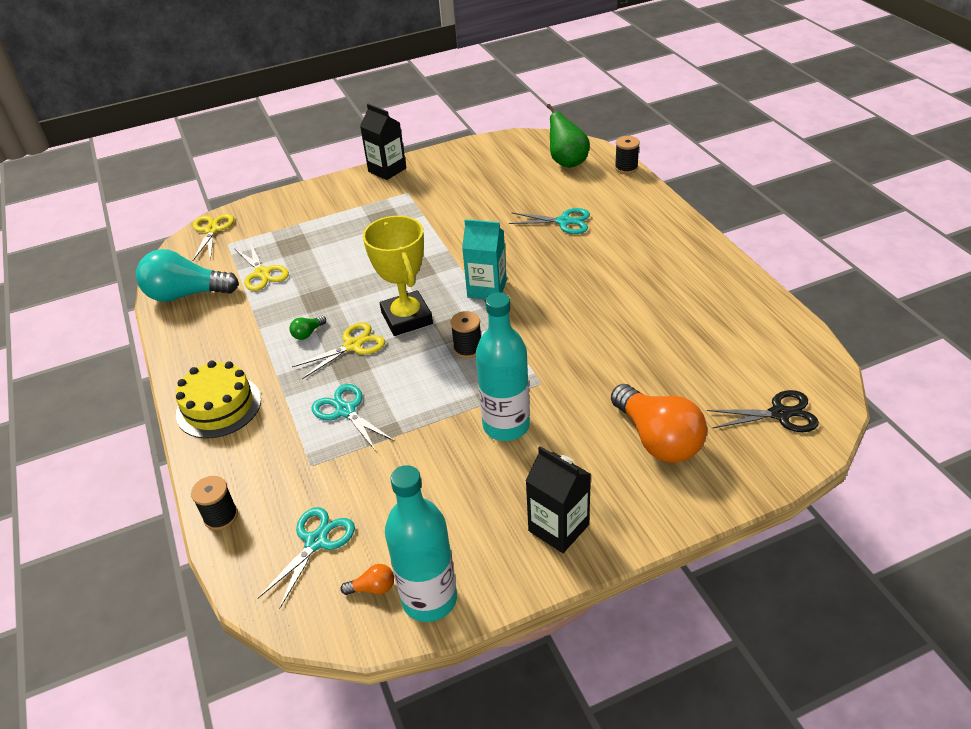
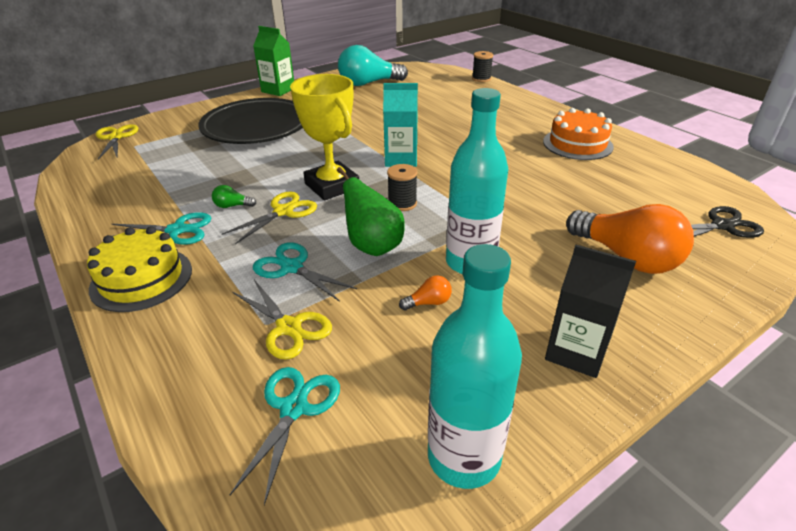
camera: 15 degrees left, 5 degrees down
(186, 294) = (93, 186): turquoise light bulb -> turquoise light bulb (368, 83)
(221, 516) = (160, 396): black spool -> none
(262, 273) = (174, 164): yellow scissors -> yellow scissors (289, 327)
(308, 333) = (232, 206): green light bulb -> green light bulb turned 60 degrees clockwise
(351, 227) = (256, 127): none -> black plate
(373, 588) = (385, 455): orange light bulb -> orange light bulb (428, 302)
(387, 170) = (278, 90): black carton -> green carton
(564, 222) = (448, 112): turquoise scissors -> turquoise scissors (177, 230)
(567, 162) = (431, 78): green pear -> green pear (373, 246)
(688, 285) = (577, 144): none -> orange cake

